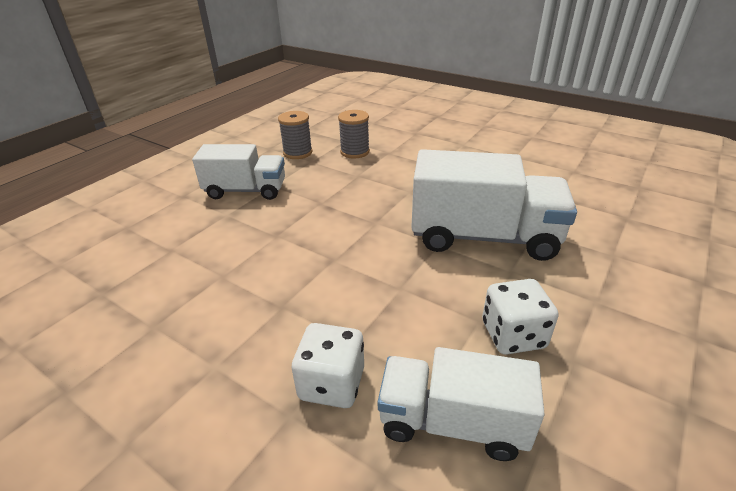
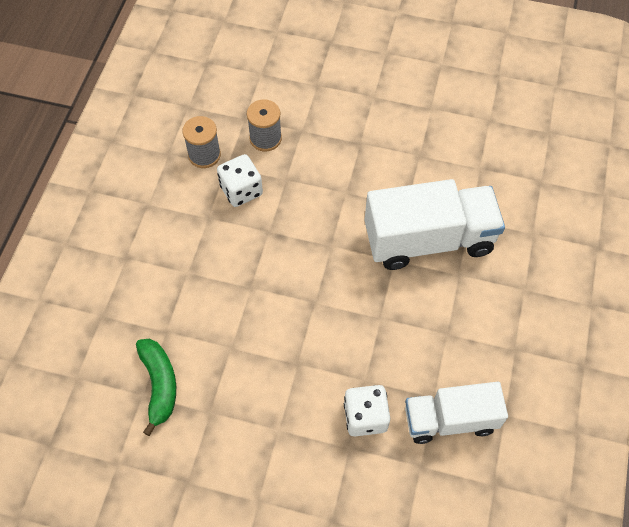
camera: 20 degrees left, 25 degrees up
(125, 289) = (159, 385): none -> green banana
(246, 190) = (185, 233): white truck -> none
(513, 335) = (472, 339): white dice -> white dice (241, 190)

